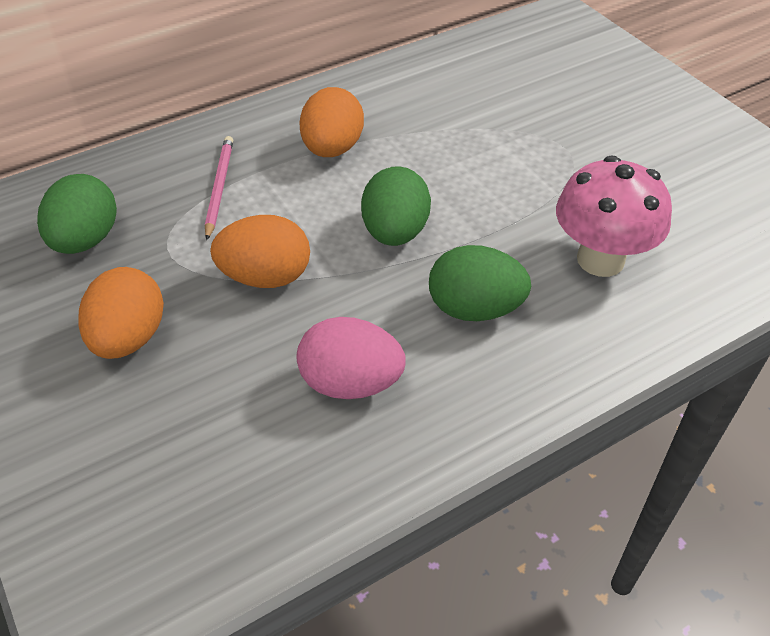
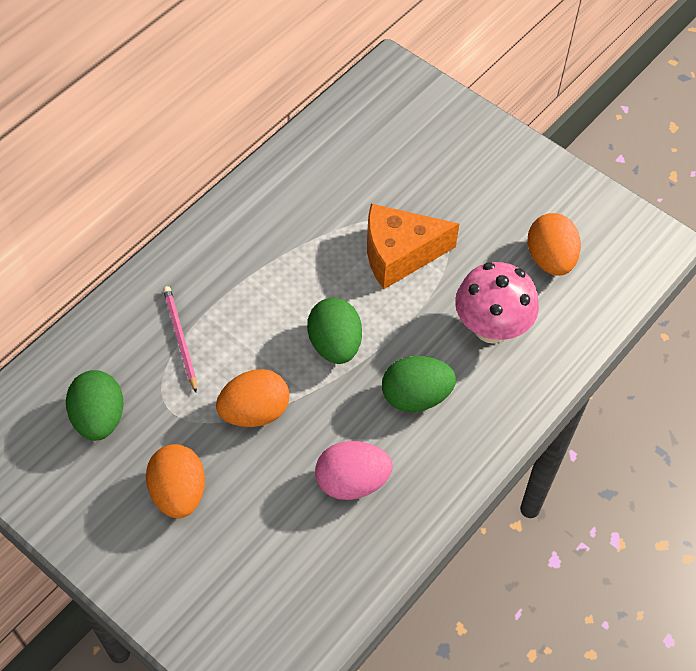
camera: 20 degrees left, 10 degrees up
(332, 149) = (254, 274): orange egg -> orange egg (550, 259)
(509, 165) = (399, 254): none -> orange cheese

